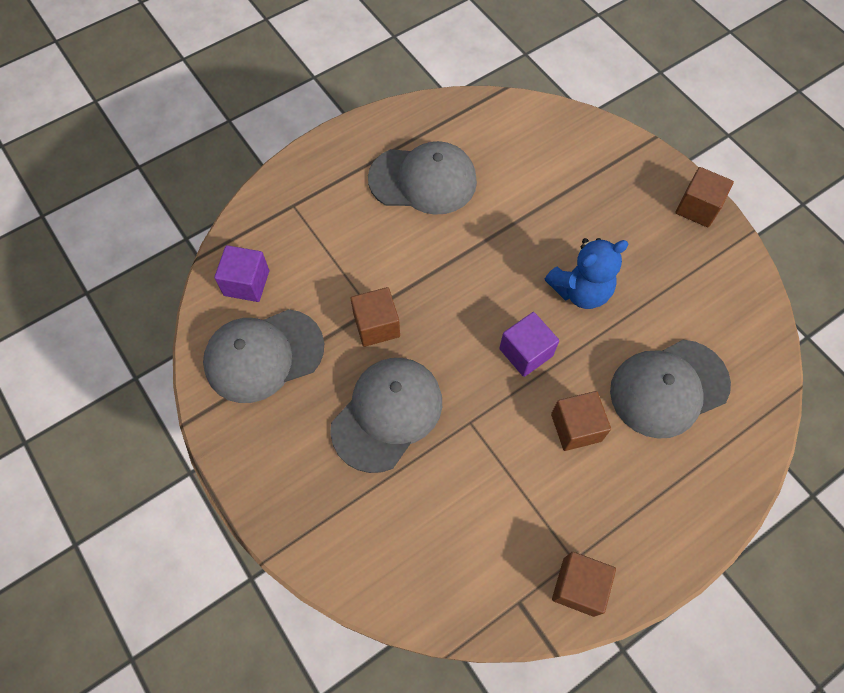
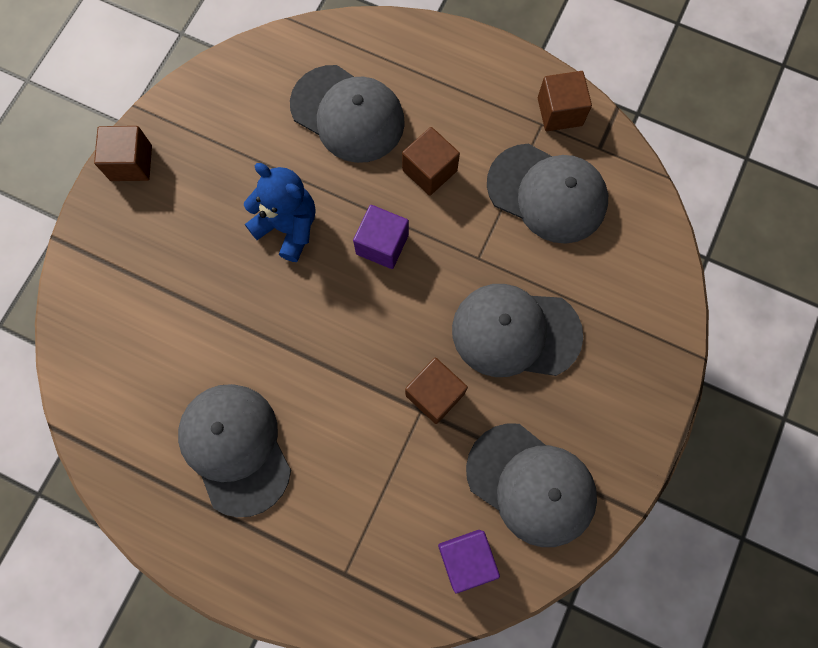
camera: 120 degrees left, 10 degrees up
(498, 519) = (547, 193): none -> grey cap

